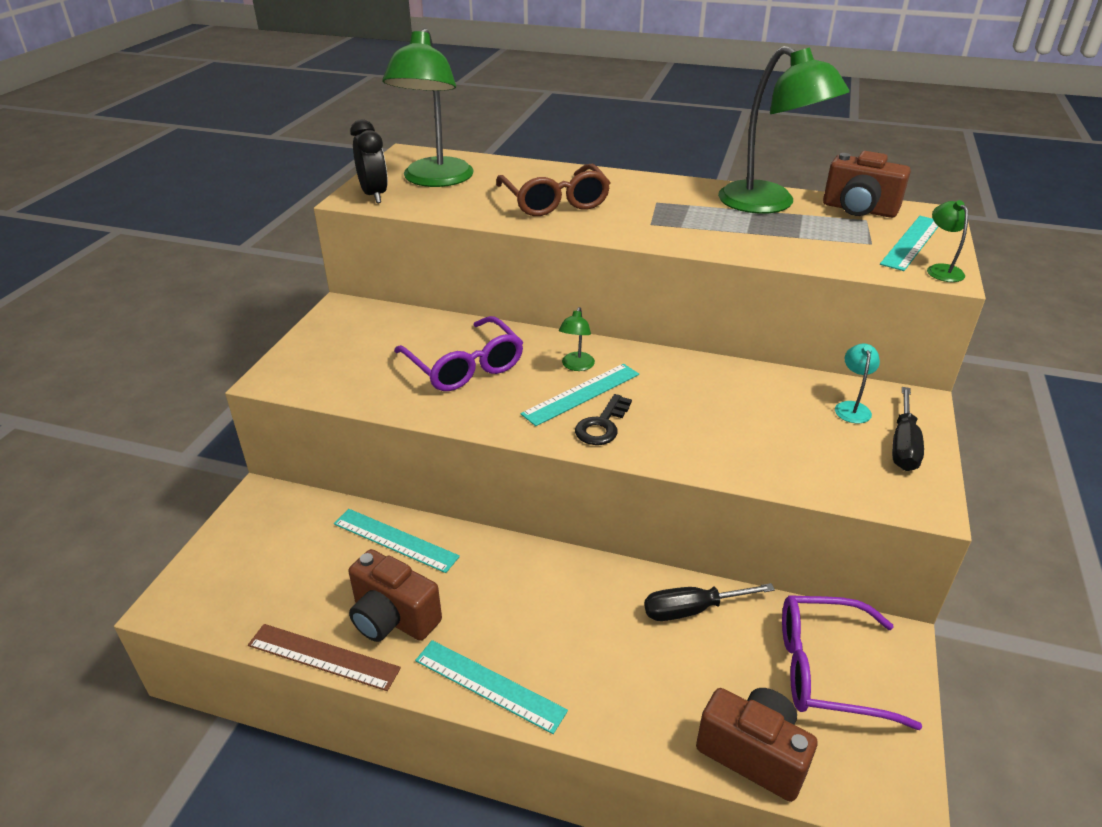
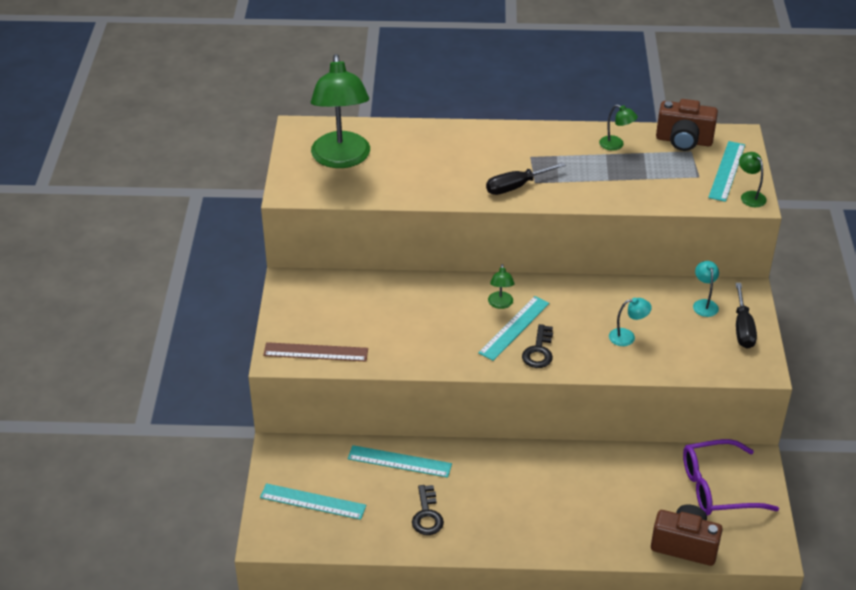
camera: 15 degrees left, 5 degrees up
(323, 657) = (394, 549): brown ruler -> brown ruler (315, 352)
(374, 195) = (303, 185): black clock -> none
(393, 618) = (427, 515): brown camera -> black key
(464, 366) = (417, 320): purple glasses -> none
(489, 685) = (511, 542): turquoise ruler -> turquoise ruler (313, 501)
(555, 202) = (451, 169): brown glasses -> none
(692, 610) = (623, 467): black screwdriver -> black screwdriver (516, 186)
(731, 429) = (627, 337): none -> turquoise lamp
(769, 204) = (616, 145): green lamp -> green lamp, size x0.41

